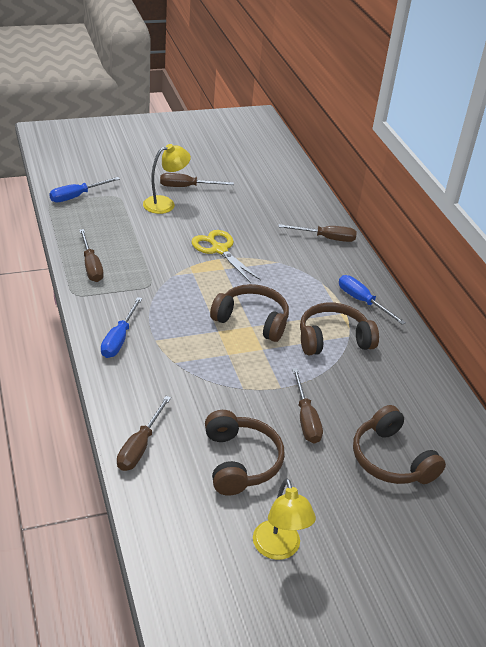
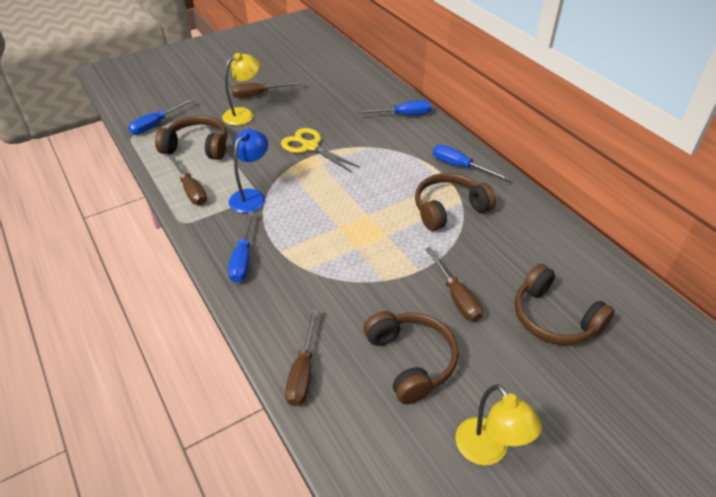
camera: 10 degrees left, 5 degrees up
(146, 284) = (251, 196): none -> blue lamp
(252, 320) = (366, 208): brown headphones -> brown headphones (197, 147)
(326, 238) = (403, 115): brown screwdriver -> blue screwdriver

